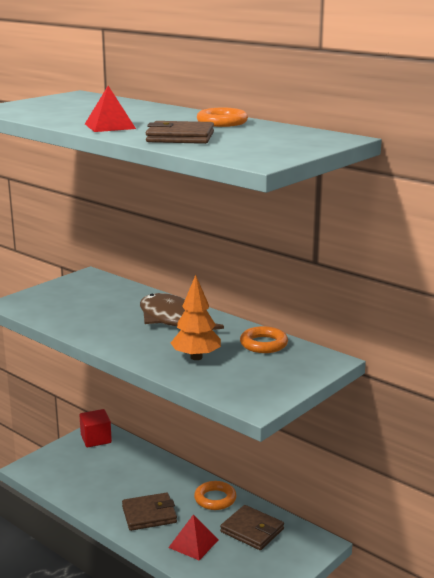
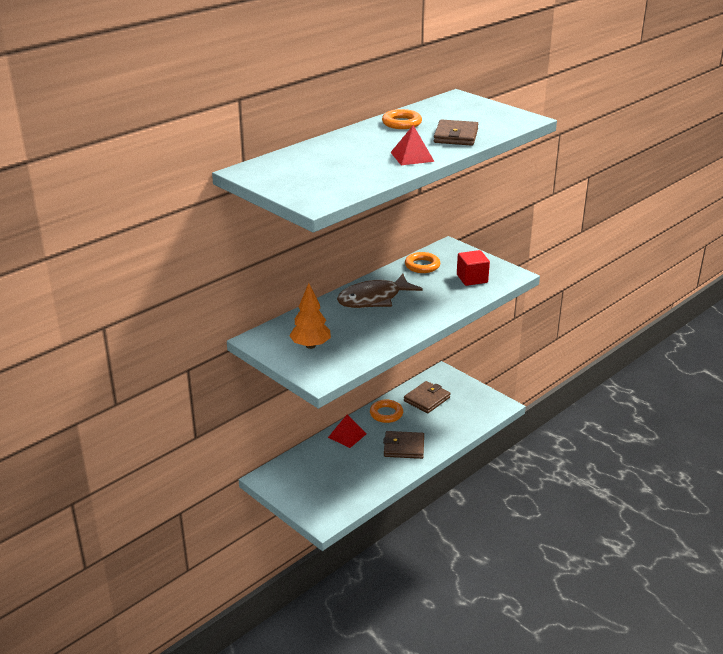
camera: 85 degrees left, 10 degrees up
(96, 439) = (281, 479): red cube -> red cube (472, 278)
(149, 514) = (404, 447): brown wallet -> brown wallet turned 75 degrees counterclockwise
(193, 543) = (441, 426): red pyramid -> red pyramid (347, 435)
(196, 357) = (443, 291): orange tree -> orange tree (310, 346)

